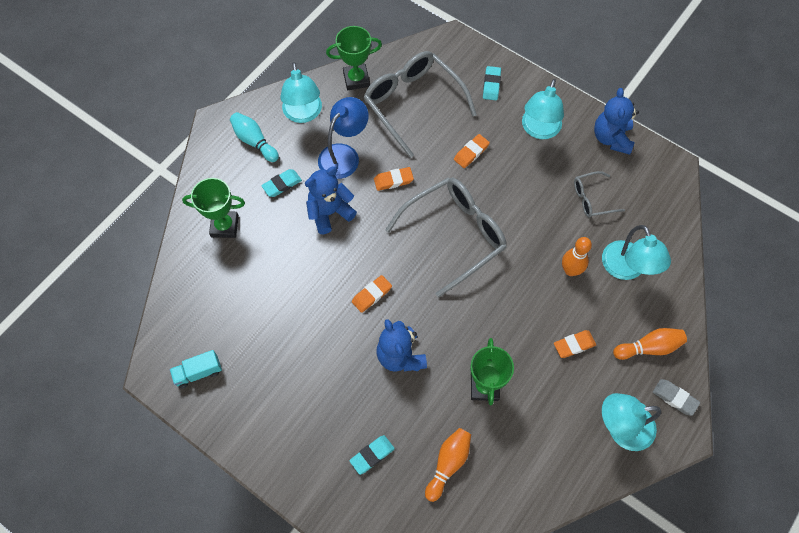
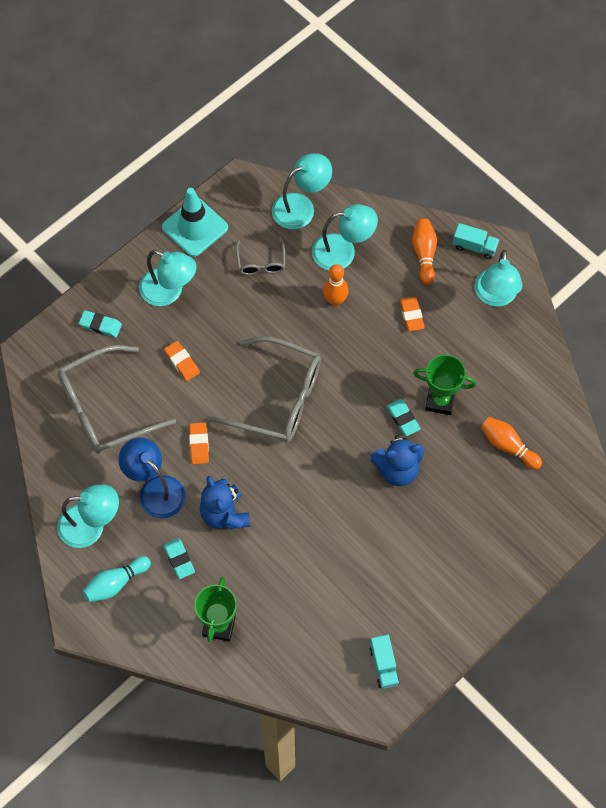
camera: 80 degrees left, 0 degrees up
(356, 79) = (57, 462): green trophy -> none
(372, 295) = (328, 486): orange eraser -> none
(372, 455) = (491, 511): turquoise eraser -> turquoise eraser (403, 419)
(453, 236) = (277, 398): grey glasses -> grey glasses turned 135 degrees clockwise
(611, 138) = (195, 227): blue teddy bear -> turquoise traffic cone
(664, 223) = (301, 207): none -> turquoise lamp
(674, 398) = (474, 246): grey eraser -> turquoise truck

